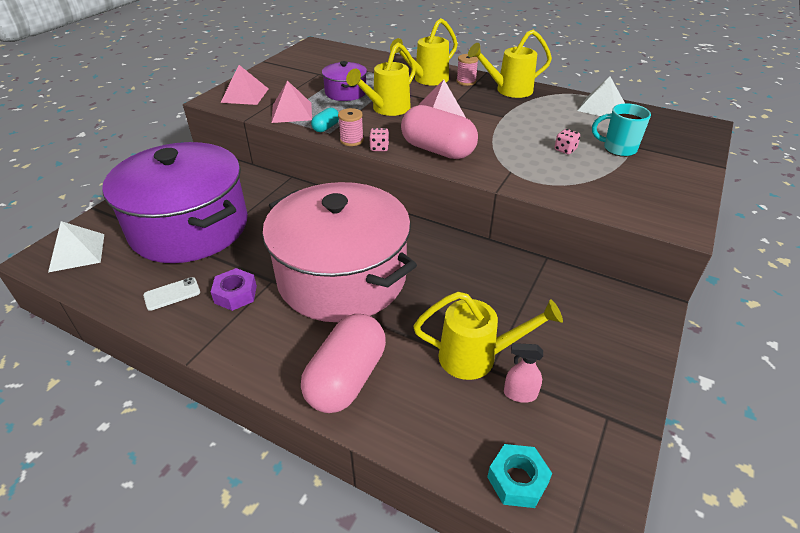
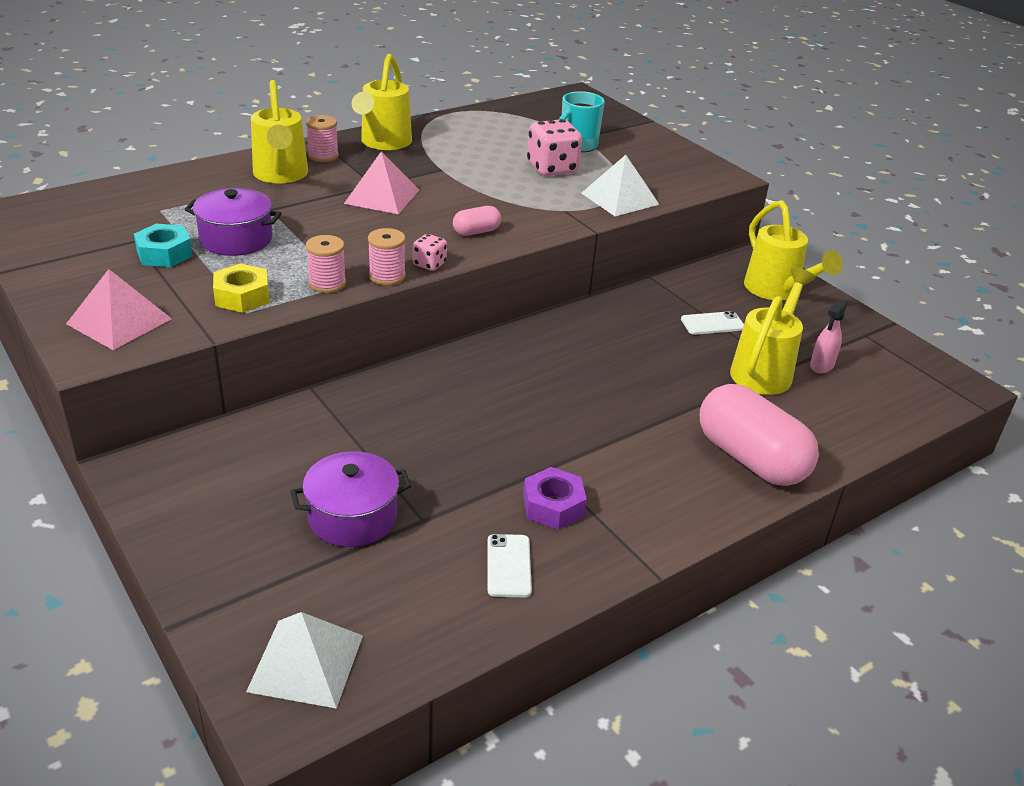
camera: 65 degrees left, 5 degrees down
(189, 227) = (352, 517): purple pot -> purple pot, size x0.44
(292, 112) = (242, 296): pink pyramid -> yellow nut
(326, 127) = (327, 283): turquoise capsule -> pink spool
(342, 277) = (583, 412): pink pot -> none
(387, 109) = (330, 227): yellow watering can -> yellow watering can (776, 291)
(437, 150) = (476, 232): pink capsule -> pink capsule, size x0.45
(515, 309) = (712, 324): none -> white phone
(517, 480) = (911, 404): turquoise nut -> turquoise nut (164, 254)
(565, 150) = (552, 169): pink dice -> pink dice, size x1.92
(601, 107) = (486, 117): white pyramid -> white pyramid (620, 198)

